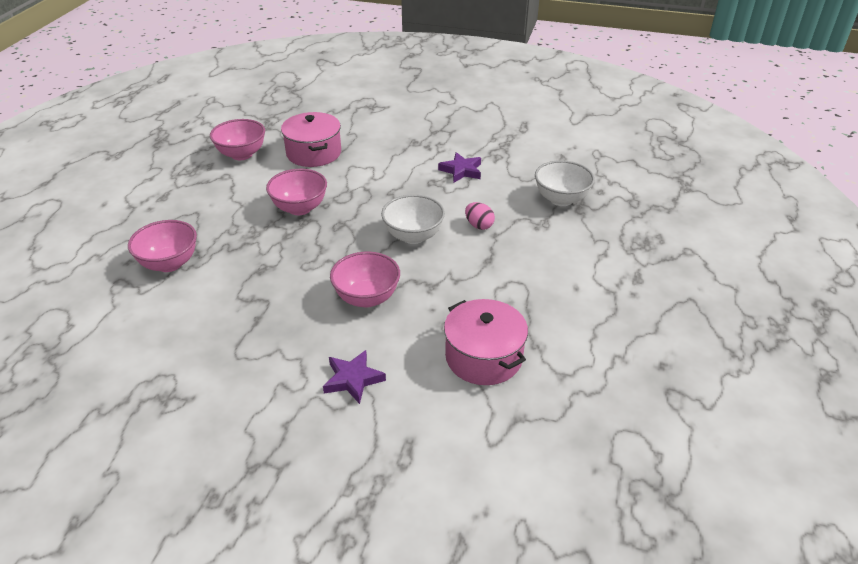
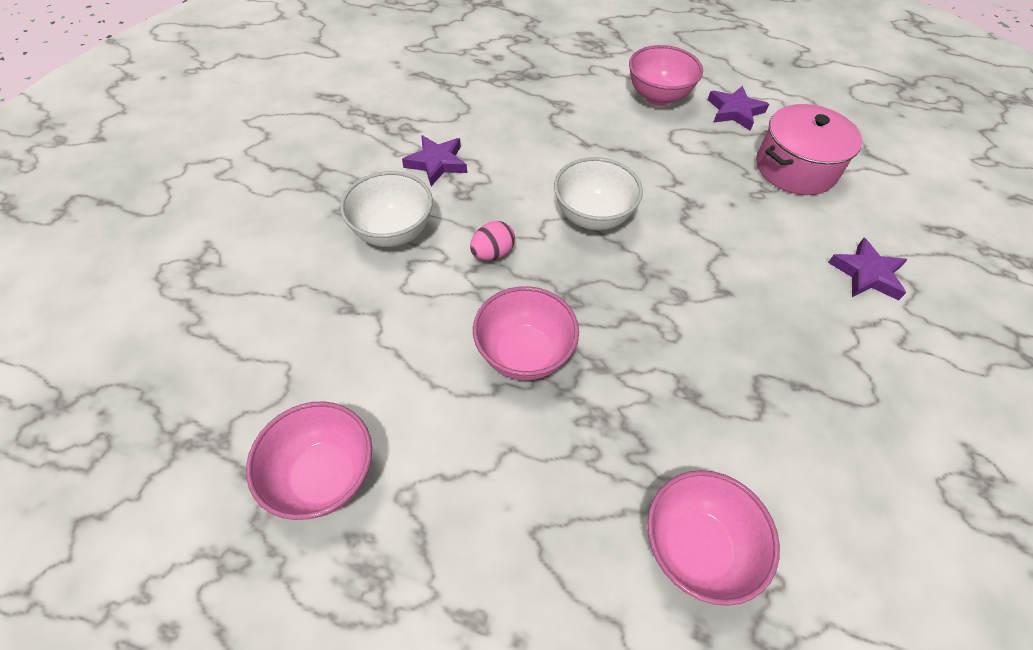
camera: 90 degrees left, 15 degrees up
(314, 153) = (347, 346): pink pot -> none
(367, 298) = (726, 263): pink bowl -> pink bowl (658, 97)
(479, 225) = (567, 155): pink egg -> pink egg (492, 253)
(561, 199) = (512, 86): white bowl -> white bowl (393, 232)
(561, 327) = (735, 111): none -> purple star

